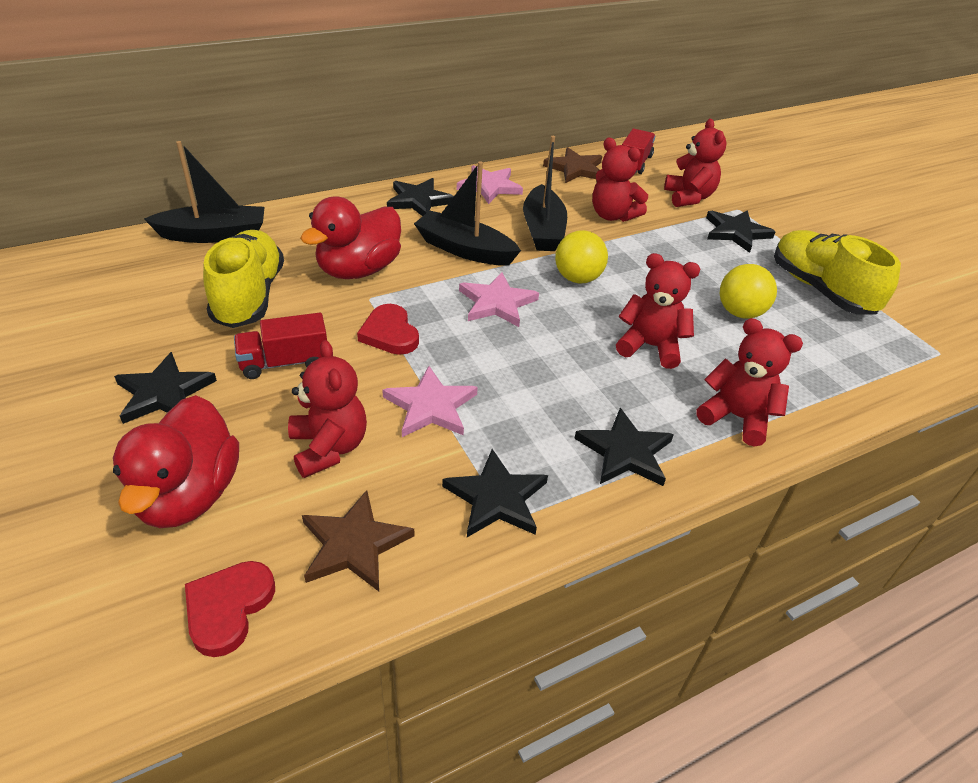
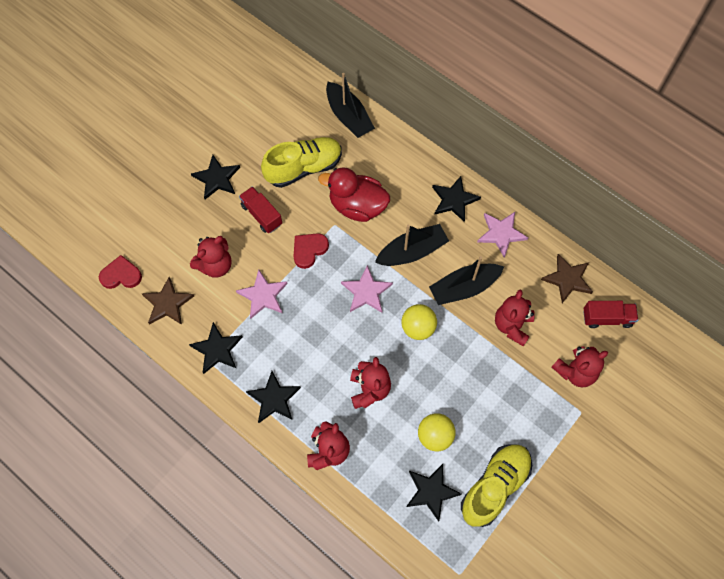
camera: 70 degrees right, 25 degrees up
(189, 495) = (165, 227): red duck -> none
(465, 249) = (412, 251): black boat -> black boat turned 60 degrees clockwise
(736, 232) = (541, 416): black star -> black star (431, 491)

